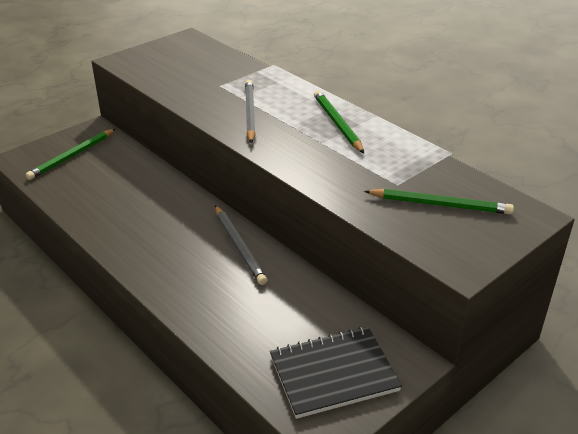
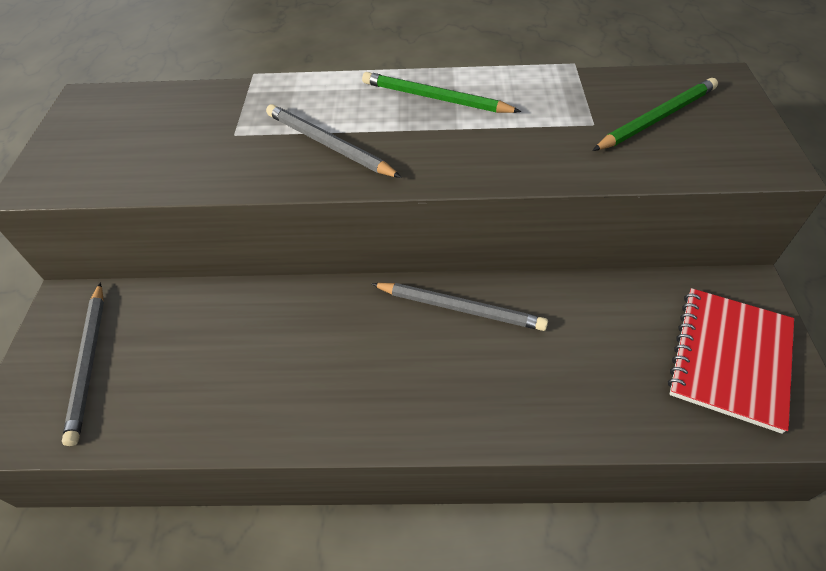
camera: 45 degrees left, 15 degrees up
(72, 156) = (89, 362): green pencil -> grey pencil
(333, 373) = (730, 358): black notebook -> red notebook

